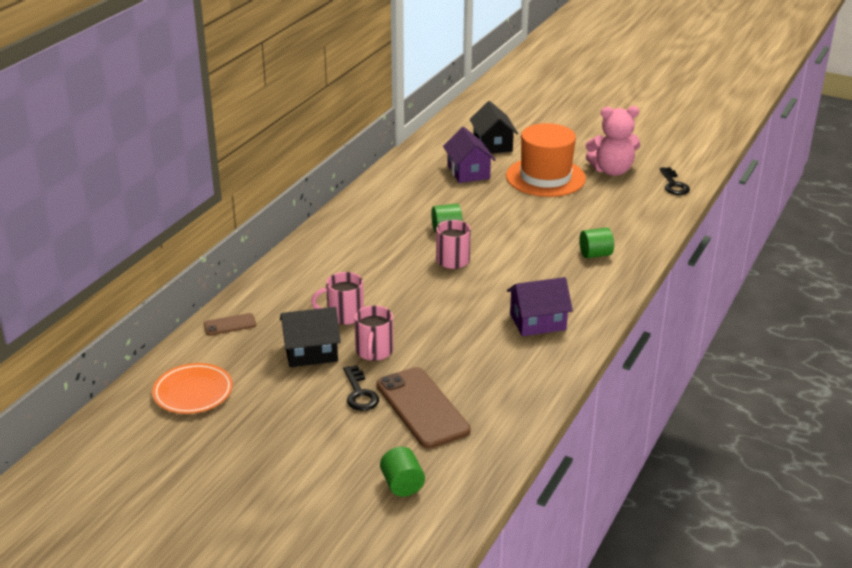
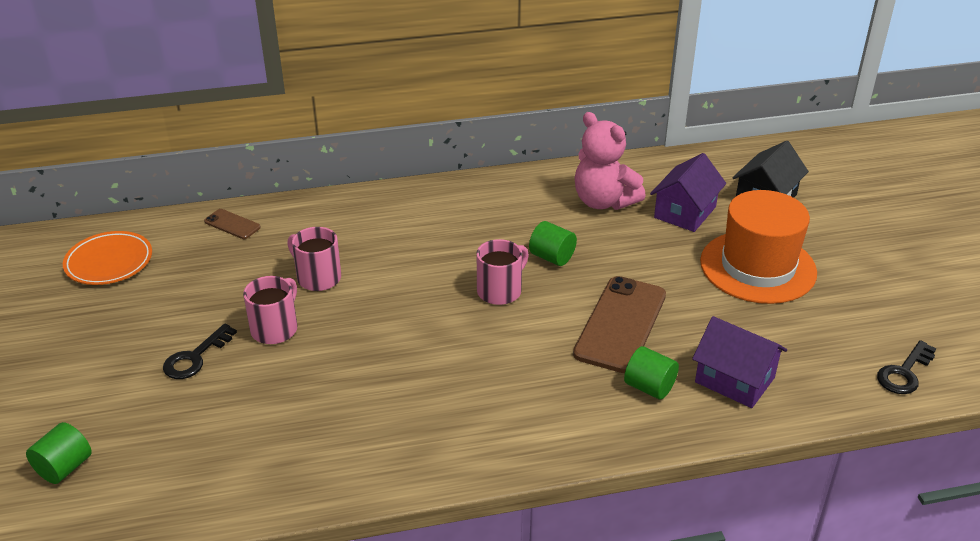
camera: 50 degrees right, 5 degrees up
(311, 352) = (235, 291): black house -> none
(374, 351) = (275, 329): pink mug -> pink mug turned 150 degrees clockwise
(422, 408) = (208, 412): brown phone -> brown phone (620, 324)
(537, 322) = (454, 413): purple house -> purple house (734, 380)
(612, 170) = (853, 307): pink teddy bear -> pink teddy bear (603, 201)

